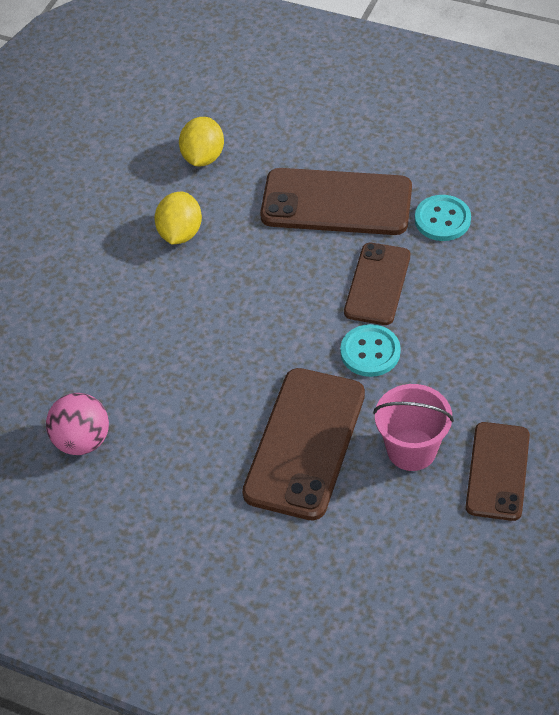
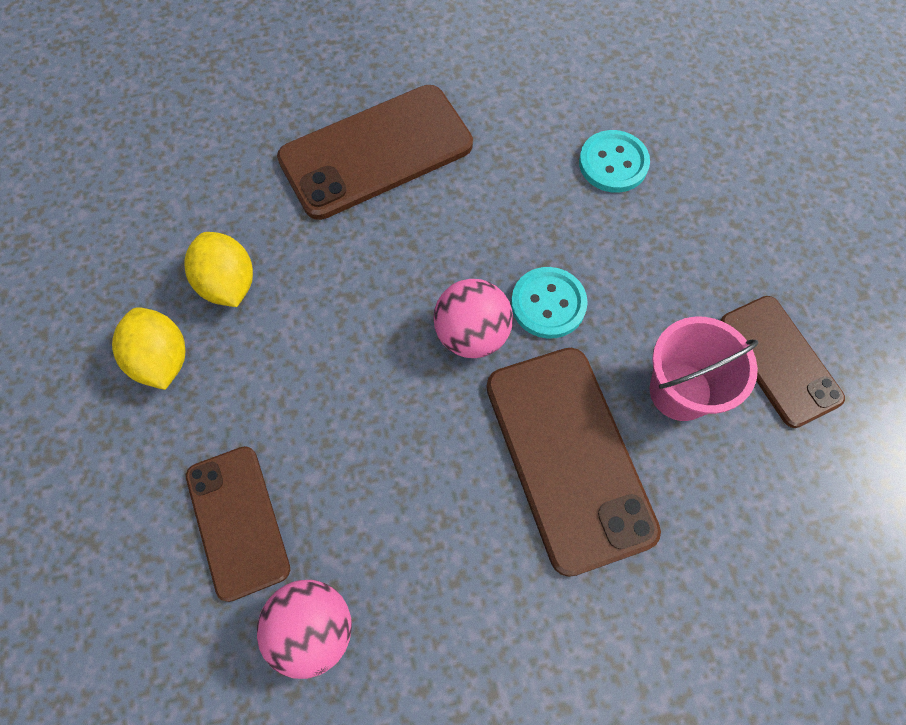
camera: 40 degrees left, 15 degrees up
(203, 157) = (184, 177): yellow lemon -> yellow lemon (161, 360)
(305, 342) = (472, 334): none -> pink ball
(377, 284) = (492, 221): brown phone -> brown phone (237, 522)
(442, 219) = (499, 113): turquoise button -> turquoise button (613, 163)

